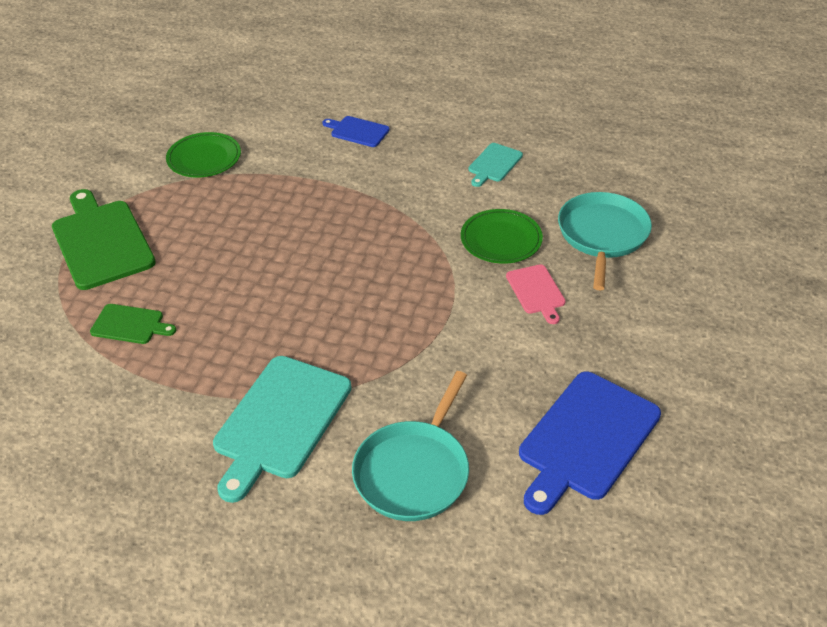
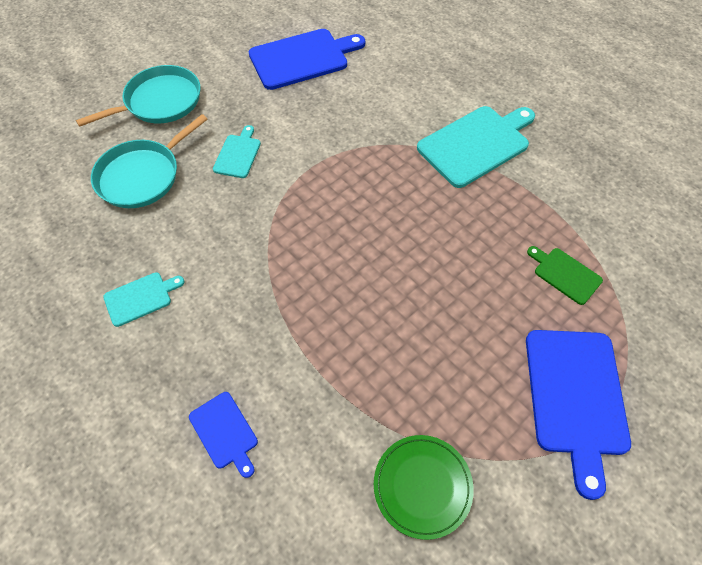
camera: 150 degrees left, 15 degrees up
(101, 241) = (575, 397): green cutting board -> blue cutting board
(414, 471) = (411, 83): turquoise pan -> turquoise pan (160, 102)
(501, 239) = (218, 210): green plate -> none
(536, 291) = (238, 154): pink cutting board -> turquoise cutting board

